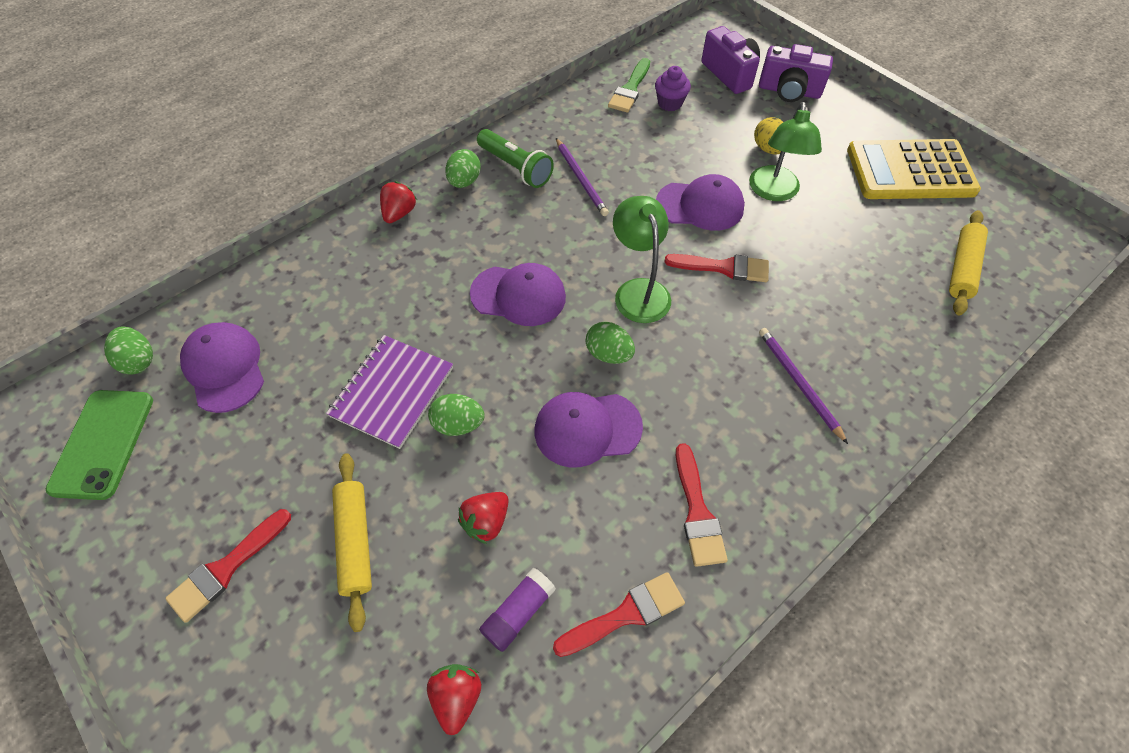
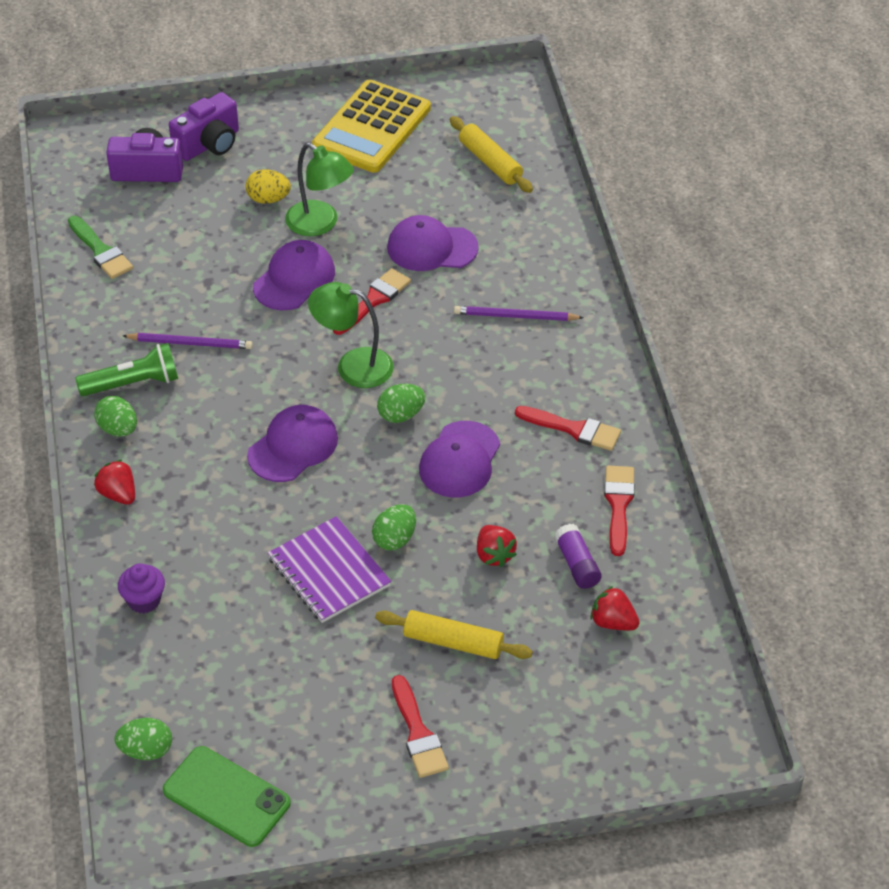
camera: 60 degrees left, 10 degrees down
(225, 368) = (208, 685): purple cap -> purple cap (431, 248)
(669, 103) = (148, 233): purple cupcake -> purple cupcake (144, 600)

